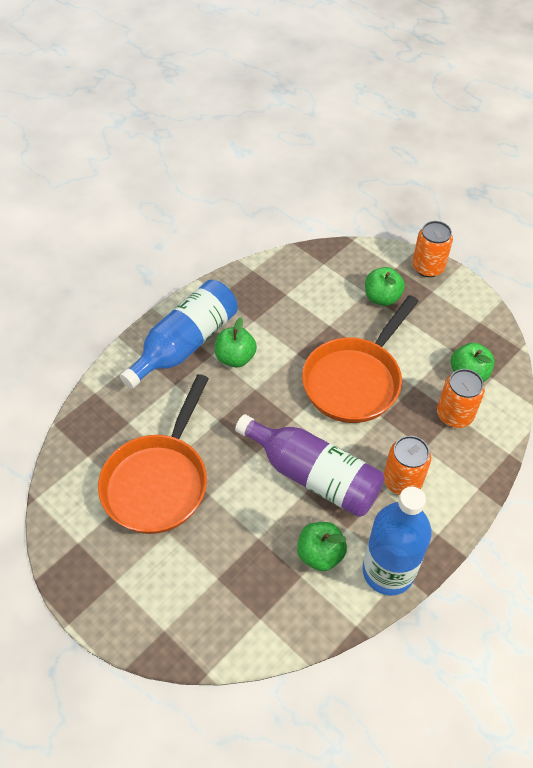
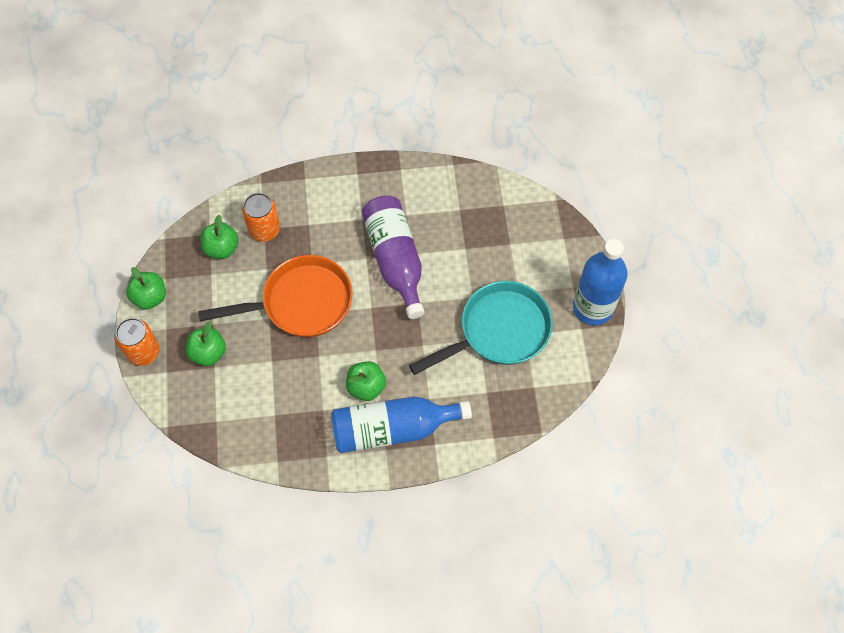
camera: 140 degrees left, 10 degrees up
(158, 481) = (499, 331): orange pan -> turquoise pan
(320, 554) = (437, 212): green apple -> green apple (150, 297)
(388, 571) = (407, 176): blue bottle -> blue bottle (592, 307)
(402, 481) = (344, 216): orange can -> none

